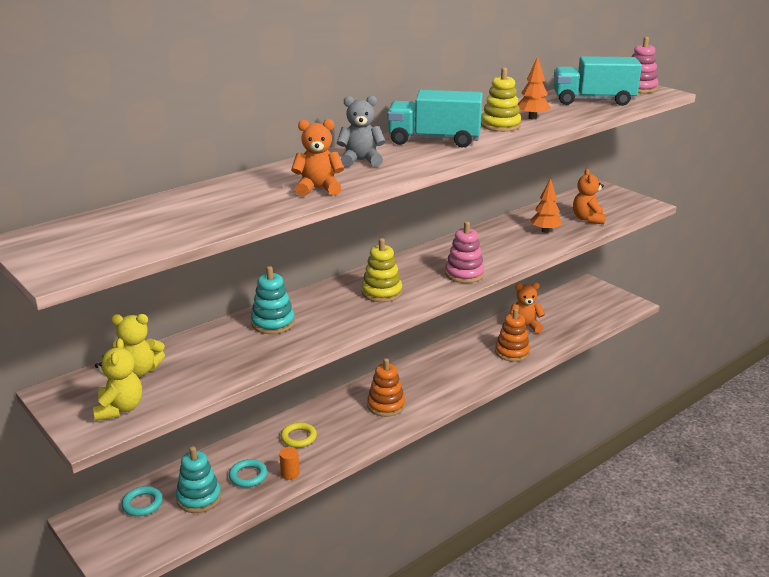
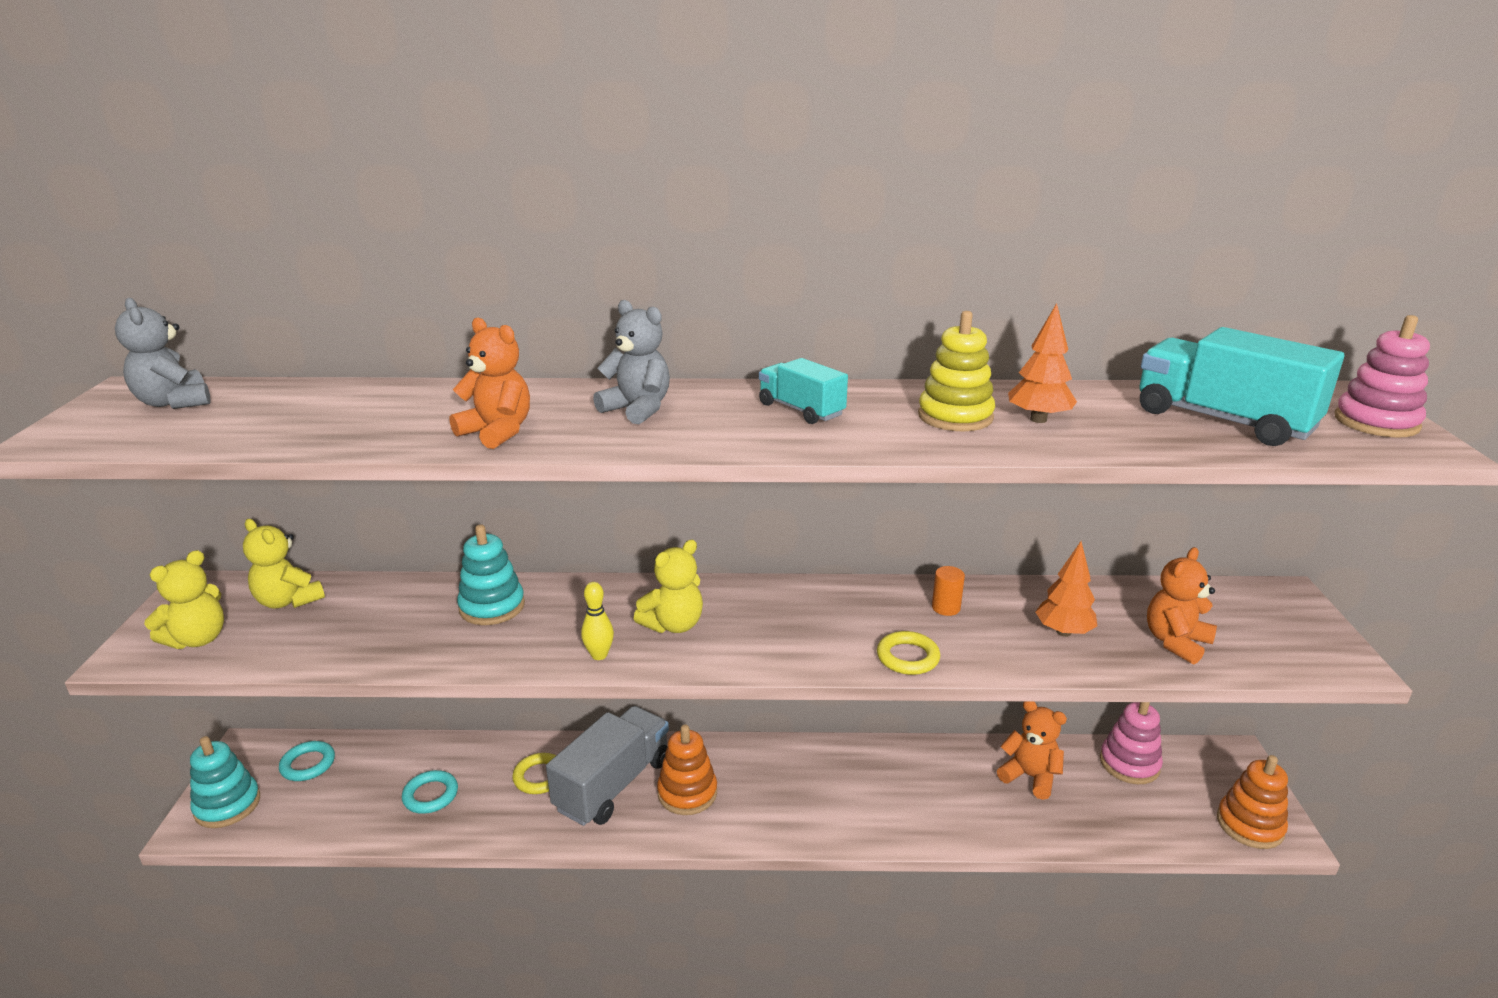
camera: 40 degrees right, 0 degrees up
(81, 235) = (174, 402): none -> grey teddy bear
(199, 498) = (356, 792): turquoise stacking toy -> turquoise stacking toy (227, 805)
(290, 473) = (470, 821): orange cylinder -> orange cylinder (946, 608)
(343, 421) = (613, 784): none -> grey truck
(368, 318) = (599, 655): none -> yellow bowling pin
(381, 292) = (673, 625): yellow stacking toy -> yellow teddy bear
(434, 140) = (801, 410): turquoise truck -> turquoise truck, size x0.57
(464, 274) = (824, 649): pink stacking toy -> pink stacking toy (1129, 764)
(502, 263) = (907, 657): none -> yellow ring
(512, 352) = (958, 809): orange stacking toy -> orange stacking toy (1249, 825)

